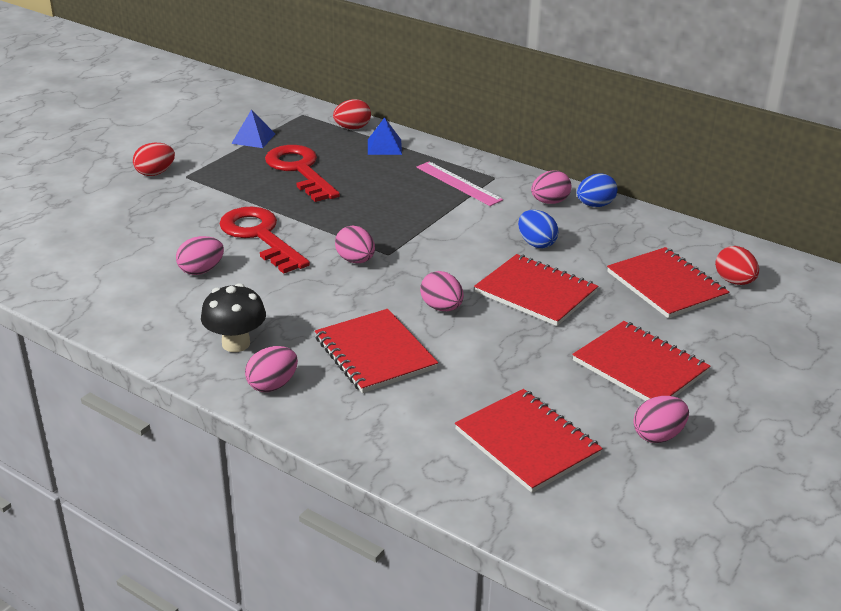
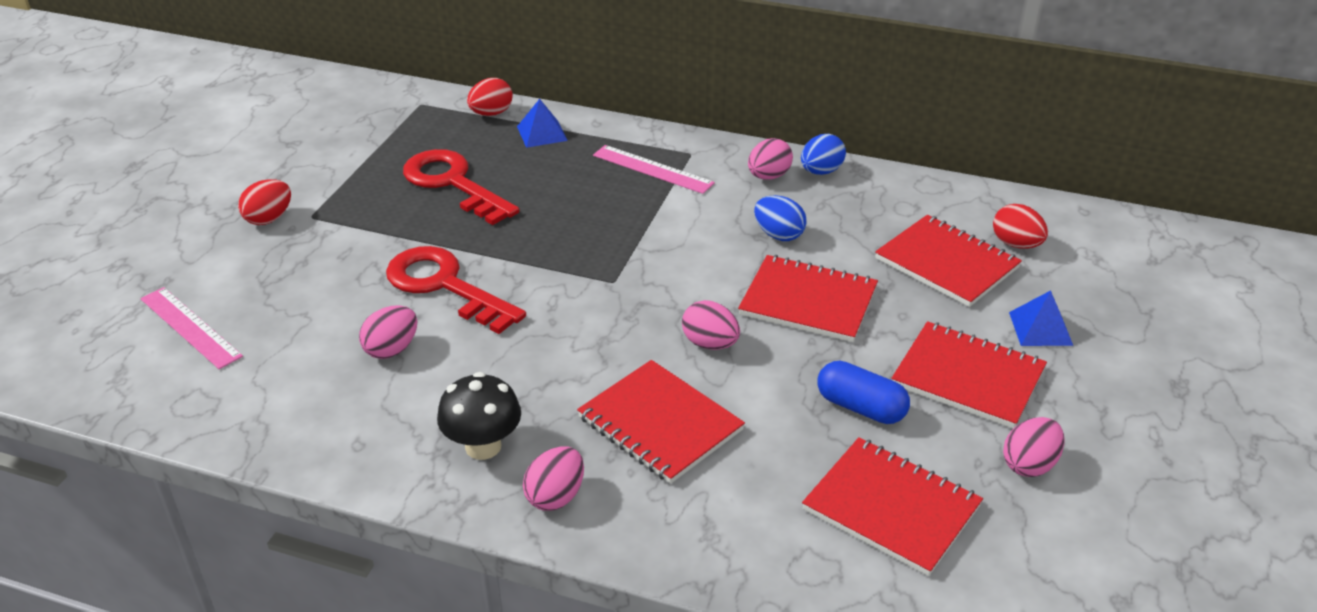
camera: 15 degrees left, 5 degrees up
(68, 233) = (190, 327): none -> pink ruler
(253, 138) = (374, 148): blue pyramid -> blue pyramid (1040, 328)
(355, 260) = (578, 298): pink egg -> none
(539, 371) = (861, 407): none -> blue capsule

